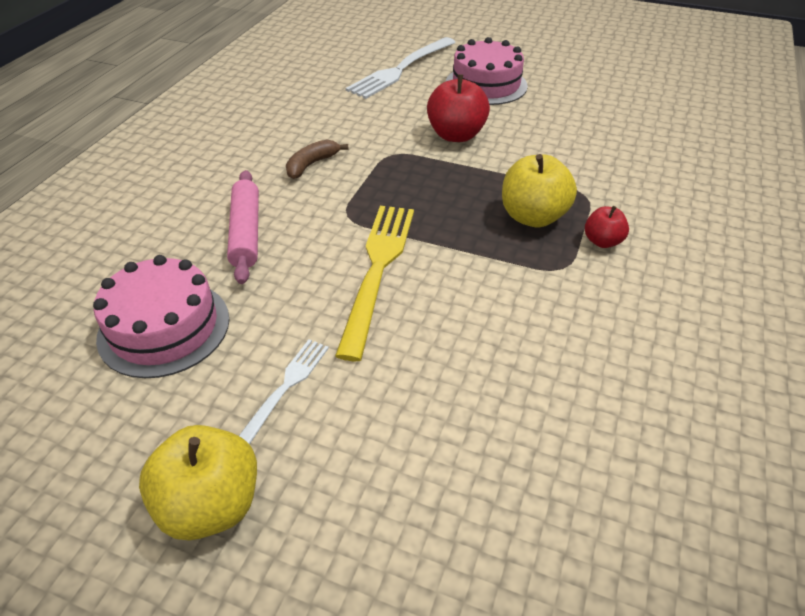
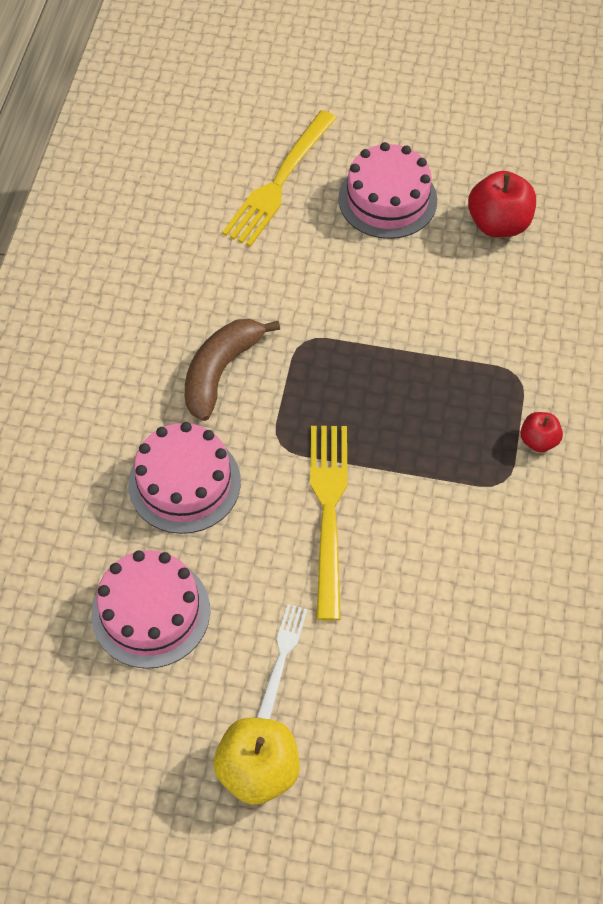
camera: 10 degrees left, 15 degrees up
(246, 232) = (184, 483): pink rolling pin -> pink cake
(311, 164) = (220, 371): brown banana -> brown banana, size x1.64
(400, 70) = (278, 183): white fork -> yellow fork
(456, 135) = (368, 299): red apple -> red apple (498, 224)
(533, 217) = (467, 416): yellow apple -> none

